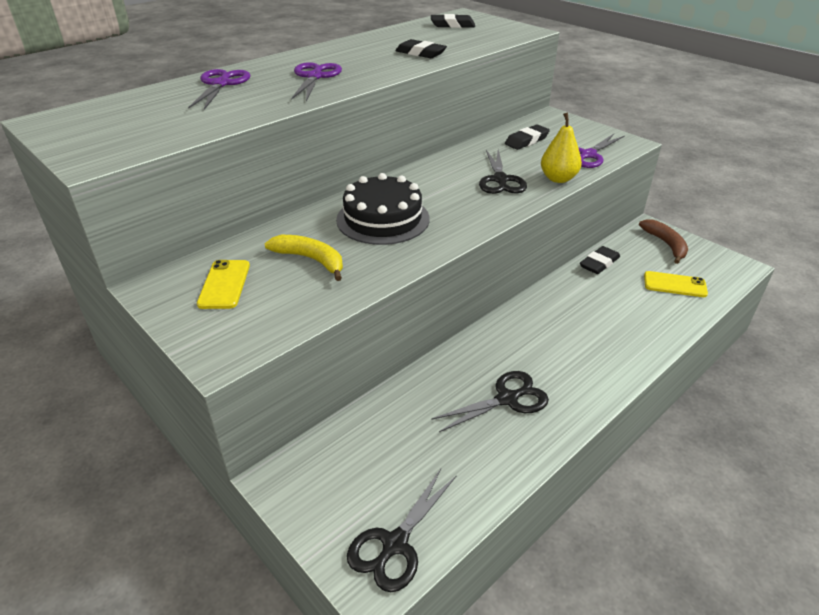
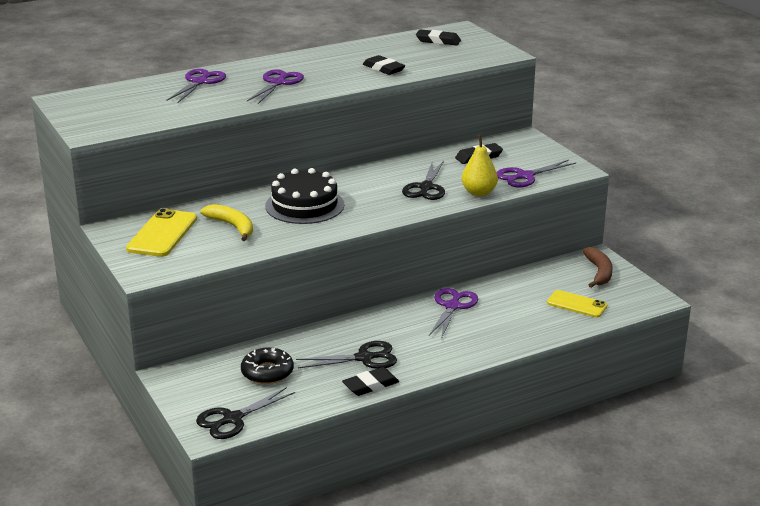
camera: 15 degrees right, 10 degrees down
(224, 284) = (162, 234): yellow phone -> yellow phone, size x1.51
(404, 446) = (267, 372): none -> black donut
(557, 308) = (452, 306): none -> purple scissors
(599, 263) = (519, 279): black eraser -> black eraser (370, 385)

